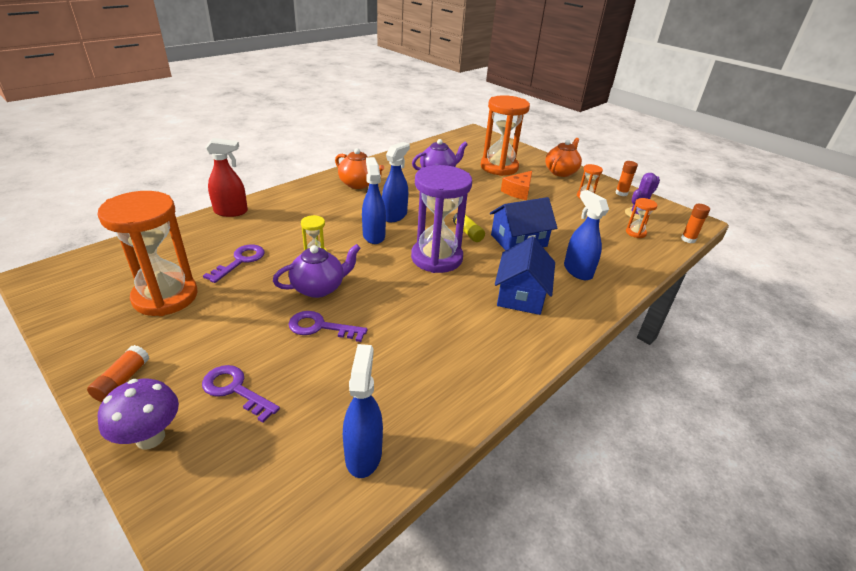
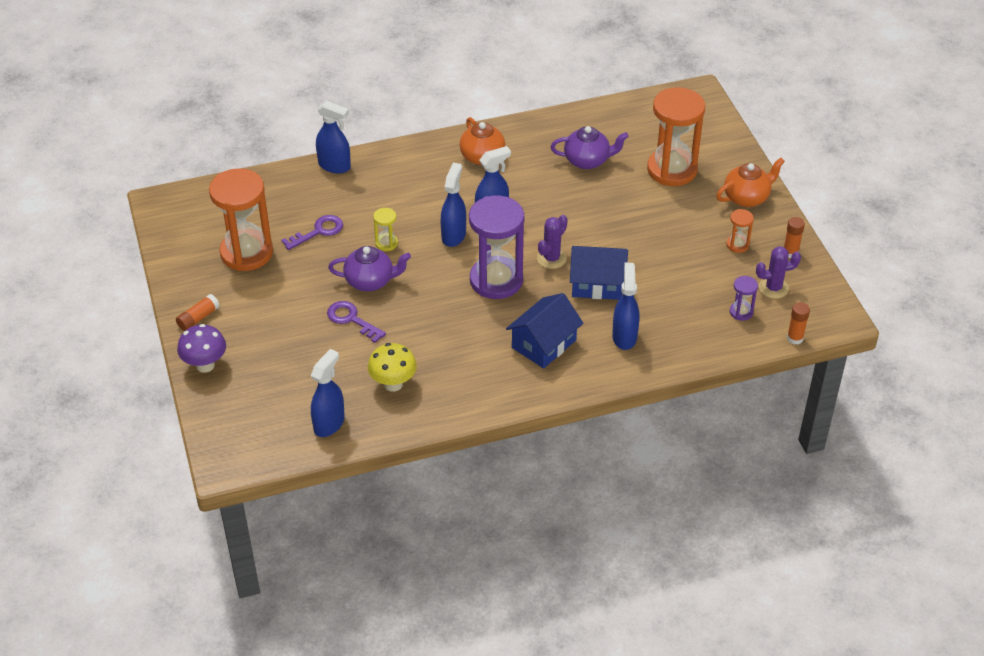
camera: 30 degrees right, 10 degrees up
(231, 212) = (334, 166): red spray bottle -> blue spray bottle
(235, 390) = (268, 351): purple key -> none
(409, 378) = (393, 384): none -> yellow mushroom
(467, 233) = (551, 258): yellow glue stick -> purple cactus
(518, 191) = (660, 216): orange cheese -> none
(635, 233) = (741, 312): orange hourglass -> purple hourglass

